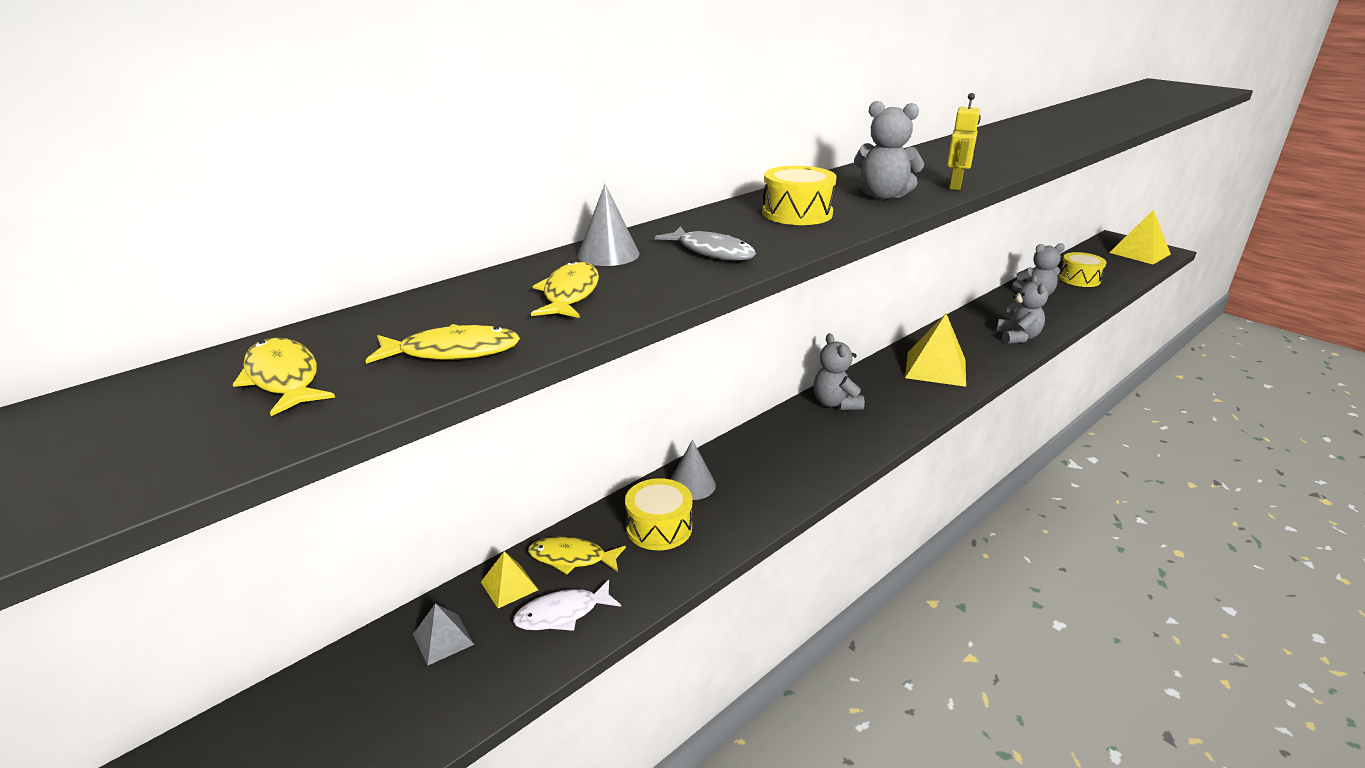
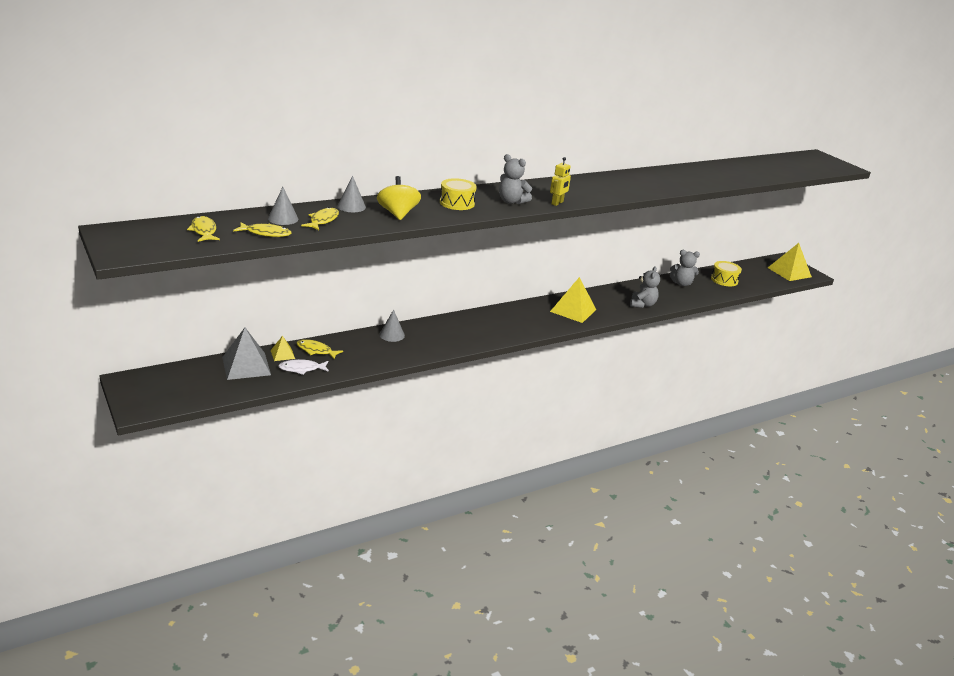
camera: 10 degrees right, 0 degrees up
(443, 639) = (246, 366): grey pyramid -> grey pyramid, size x1.98
(476, 307) = (283, 218): none -> grey cone
(659, 527) = (364, 348): yellow drum -> none
(712, 252) = (398, 214): grey fish -> yellow spinning top
(835, 403) = (497, 315): grey teddy bear -> none

